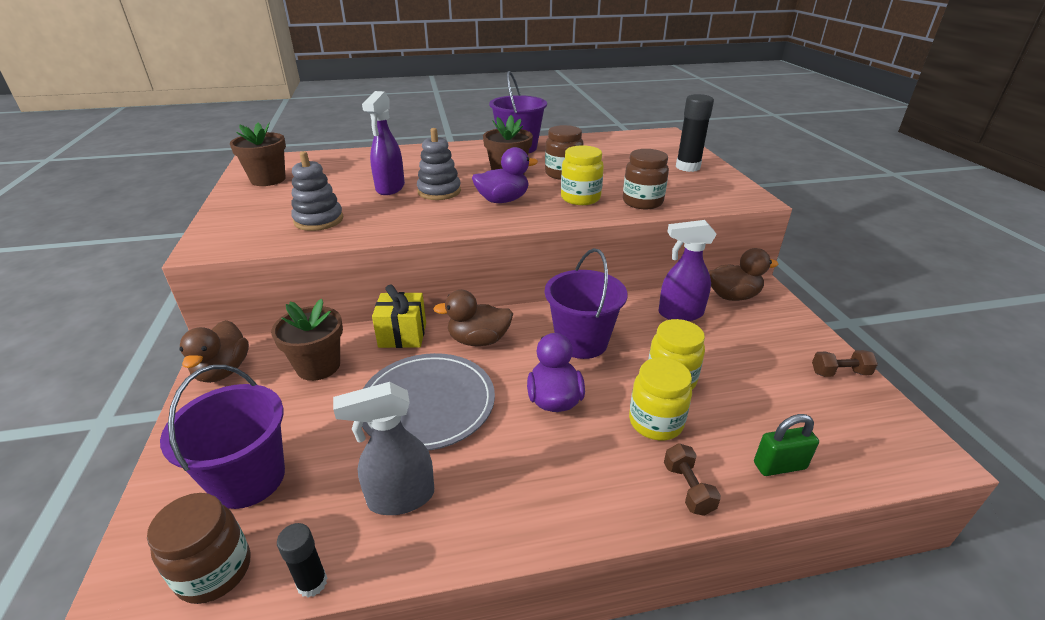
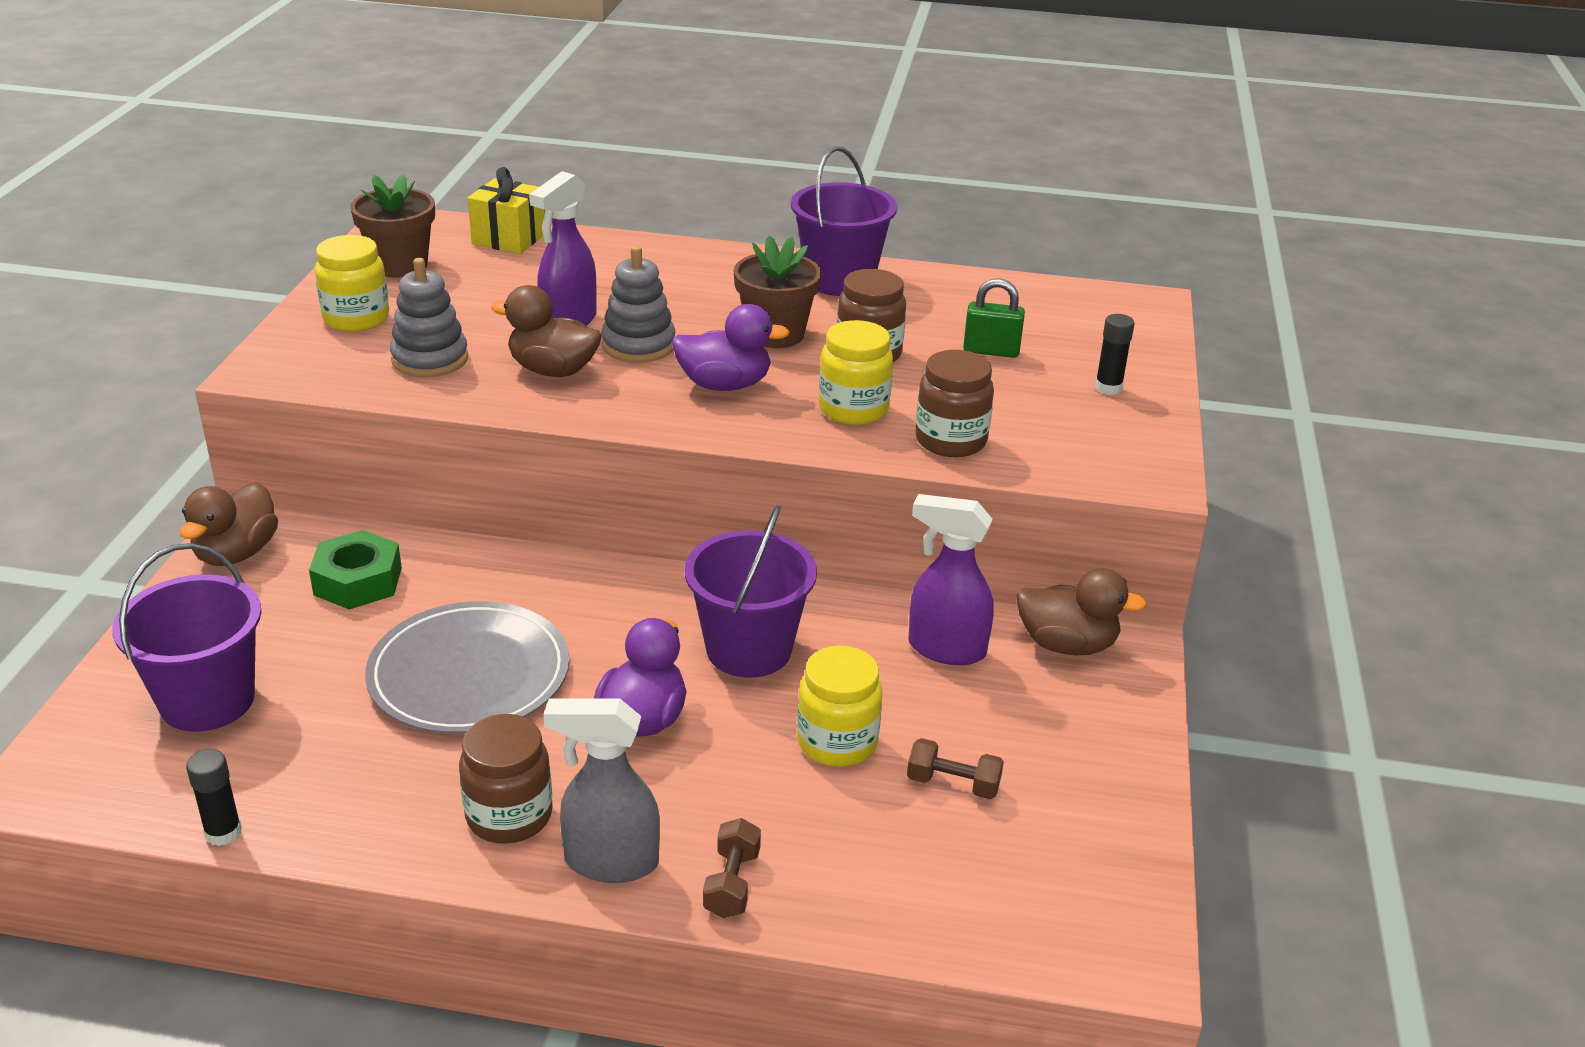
camera: 20 degrees right, 0 degrees up
(214, 571) = (131, 787): brown jar -> brown jar (509, 816)
(318, 366) = (358, 581): brown flower pot -> green nut
(400, 498) = (366, 777): grey spray bottle -> grey spray bottle (610, 862)
(402, 335) = (495, 567): yellow gift -> yellow gift (509, 239)
(478, 340) = (598, 604): brown duck -> brown duck (553, 370)
(655, 422) = (761, 792): yellow jar -> yellow jar (356, 319)
(687, 167) = (1108, 387): black glue stick -> black glue stick, size x0.59
(779, 466) = (886, 899): green padlock -> green padlock (991, 351)
(839, 373) = (1120, 812): brown dumbbell -> brown dumbbell (953, 784)

